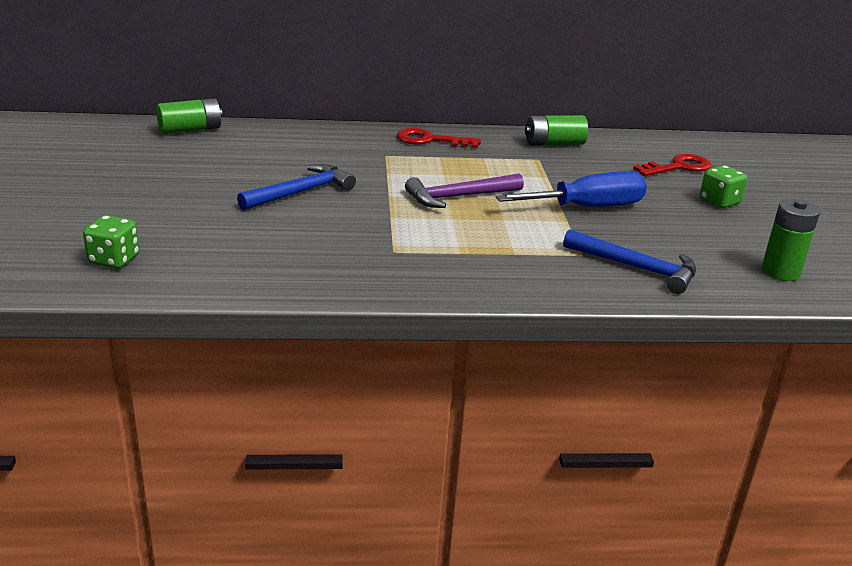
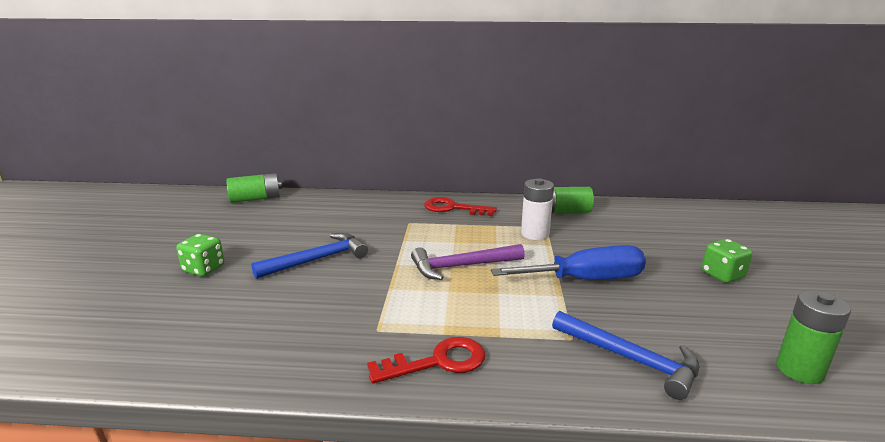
camera: 10 degrees right, 5 degrees down
(114, 259) = (103, 334): green dice -> green dice (204, 269)
(528, 166) = (535, 234): none -> white battery
(678, 167) = (680, 236): red key -> red key (437, 362)

